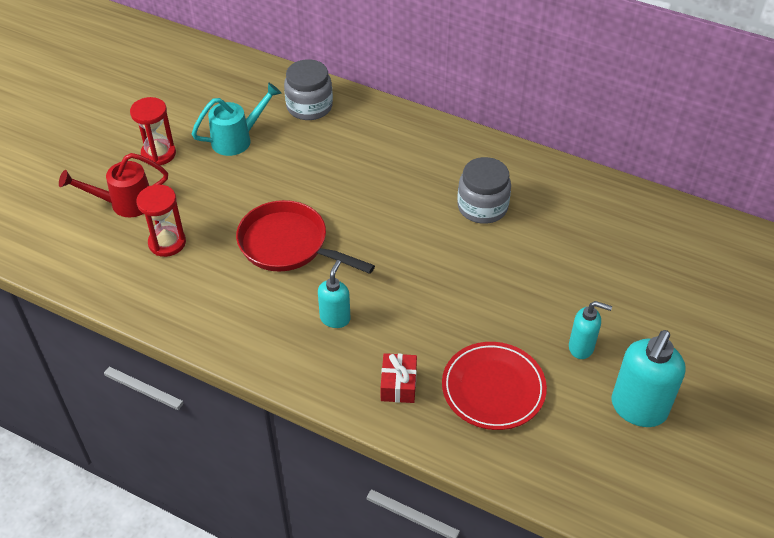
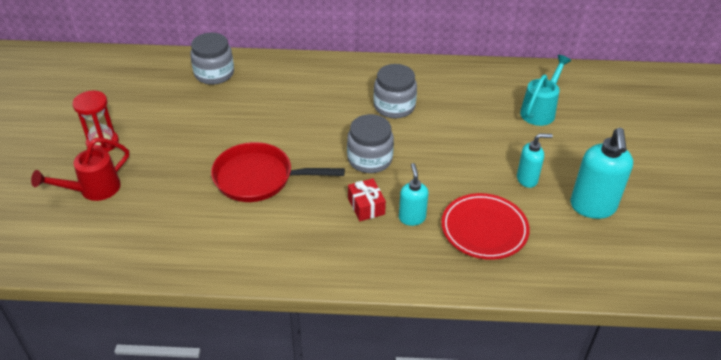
camera: 25 degrees left, 5 degrees down
(167, 243) = (151, 209): red hourglass -> none
(238, 139) = (167, 113): turquoise watering can -> turquoise watering can (540, 110)
(335, 318) = (331, 220): turquoise soap dispenser -> turquoise soap dispenser (412, 218)
(398, 385) = (412, 251): red gift -> red gift (366, 206)
(417, 262) = (370, 159): none -> grey jar

